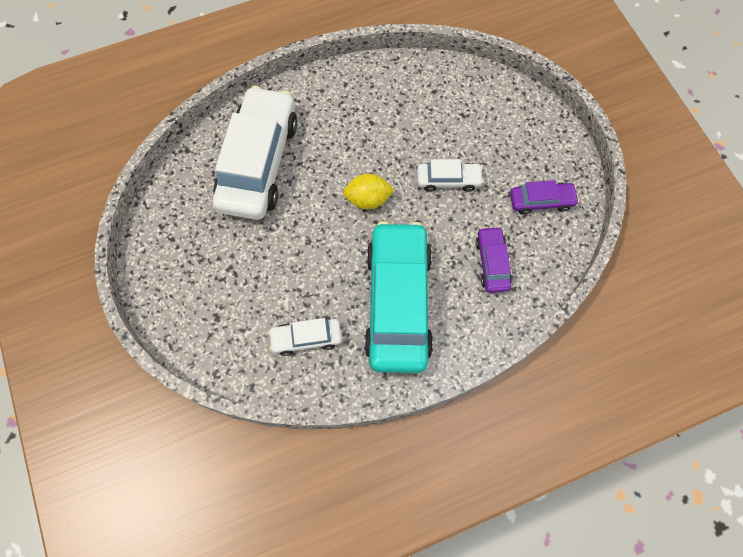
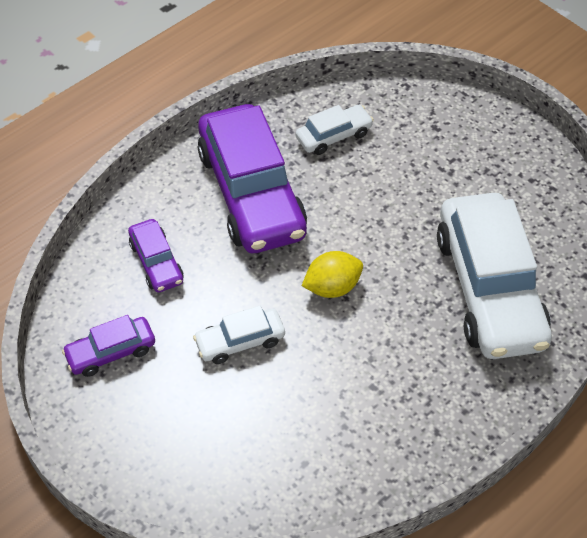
camera: 160 degrees right, 15 degrees down
(398, 303) = (251, 193): turquoise car -> purple car

